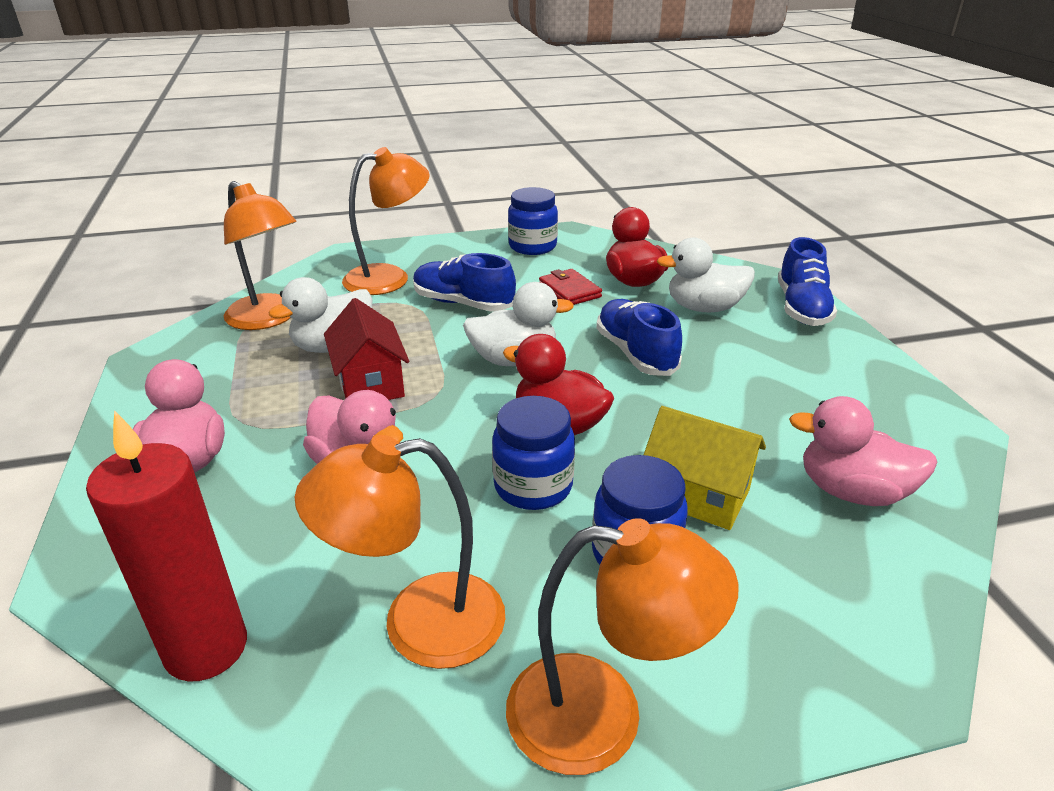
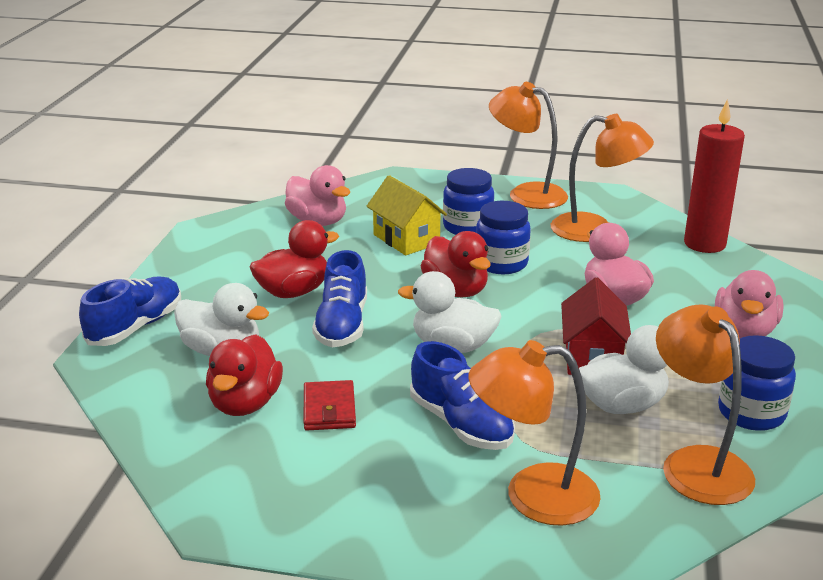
camera: 155 degrees left, 5 degrees down
(532, 246) = (301, 503): blue jar -> blue jar (751, 413)
(726, 375) = (293, 292): none -> red duck

